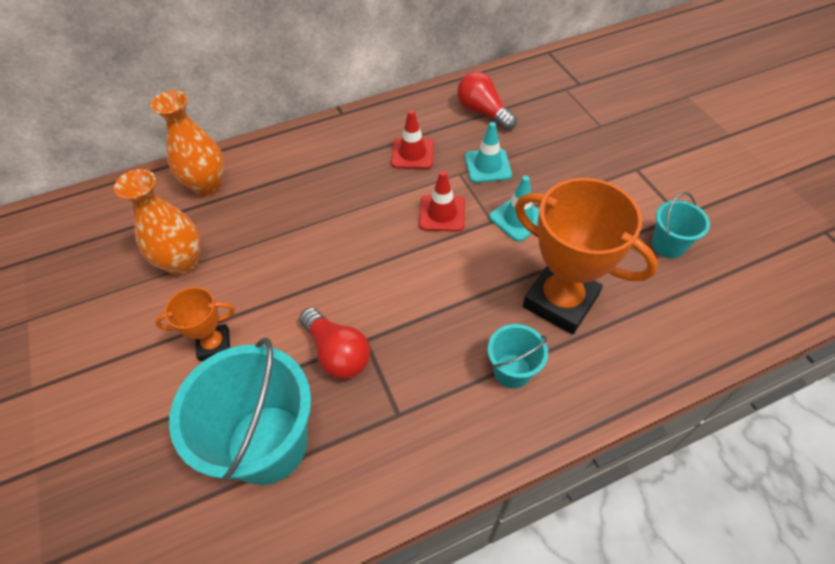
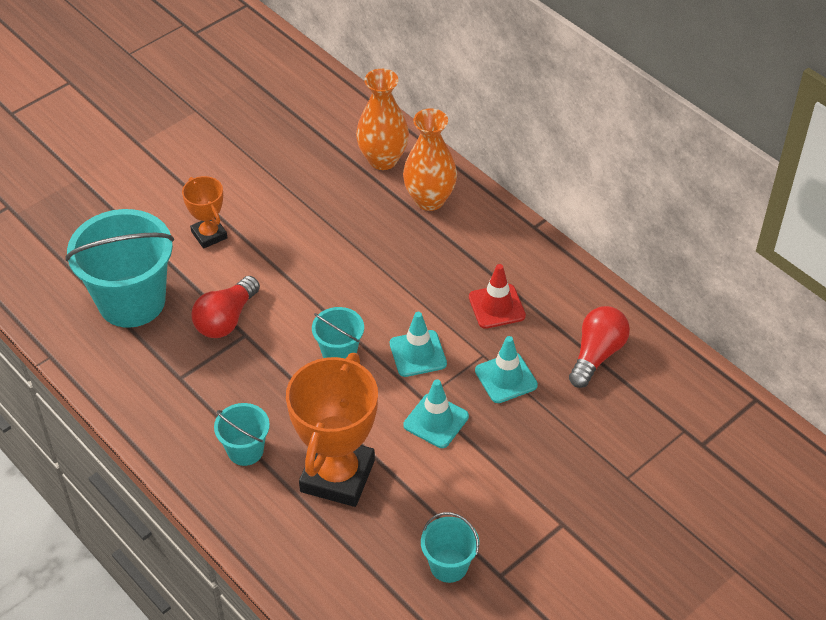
camera: 70 degrees right, 5 degrees down
(183, 263) = (285, 180): orange vase -> orange vase (429, 200)
(419, 268) = (339, 353): none -> turquoise bucket
(442, 213) = (418, 354): red traffic cone -> turquoise traffic cone

